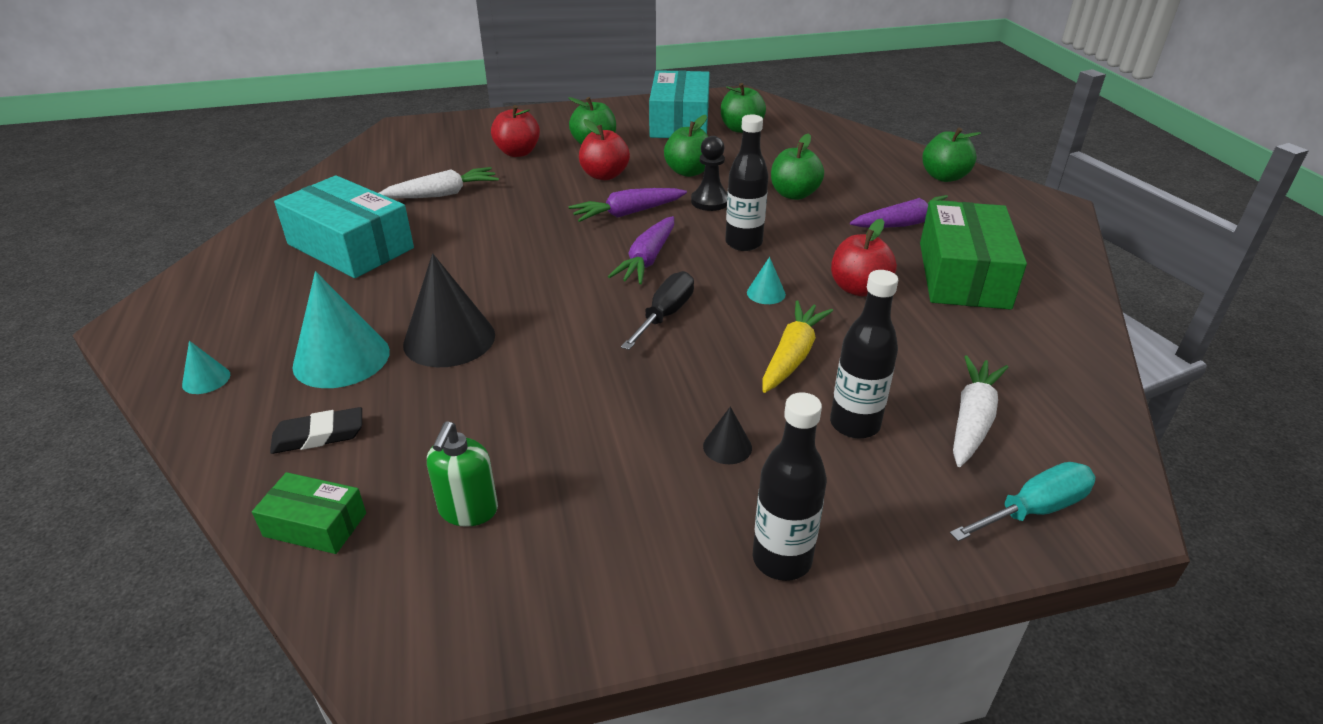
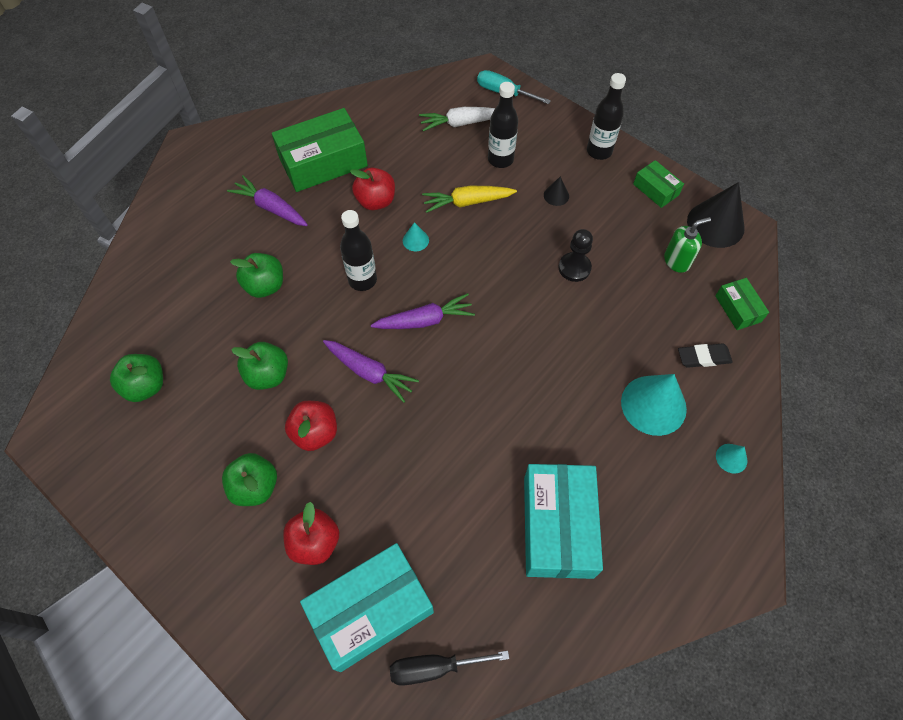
camera: 125 degrees left, 25 degrees up
(319, 435) = (703, 357): black eraser -> black eraser turned 45 degrees counterclockwise
(443, 194) = (435, 534): white carrot -> none
(449, 339) = (590, 364): black cone -> black cone (715, 224)
(623, 584) = (656, 189): none -> green box
(665, 315) = (477, 275): black screwdriver -> black screwdriver (434, 667)
(679, 122) = (155, 448): turquoise box -> turquoise box (371, 610)
(710, 201) = (313, 331): black pawn -> black pawn (574, 268)
(944, 177) = (175, 211): green apple -> none

